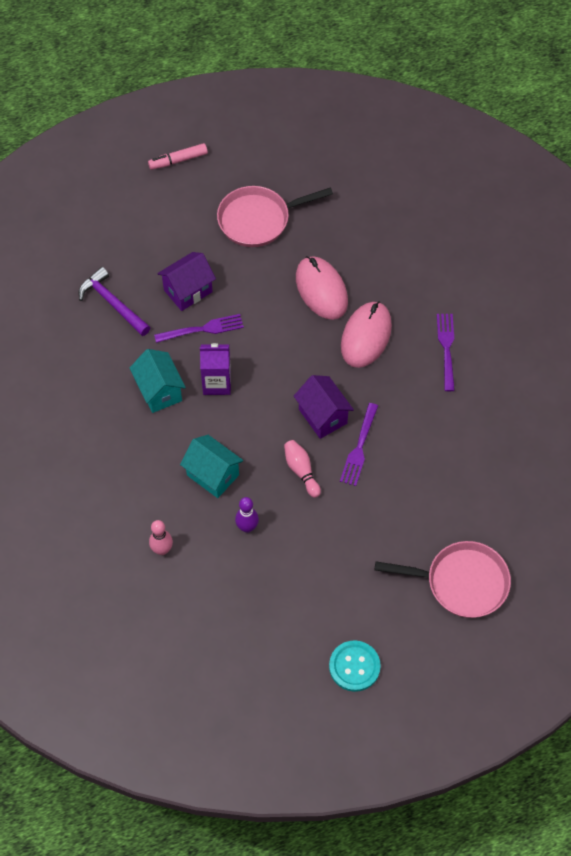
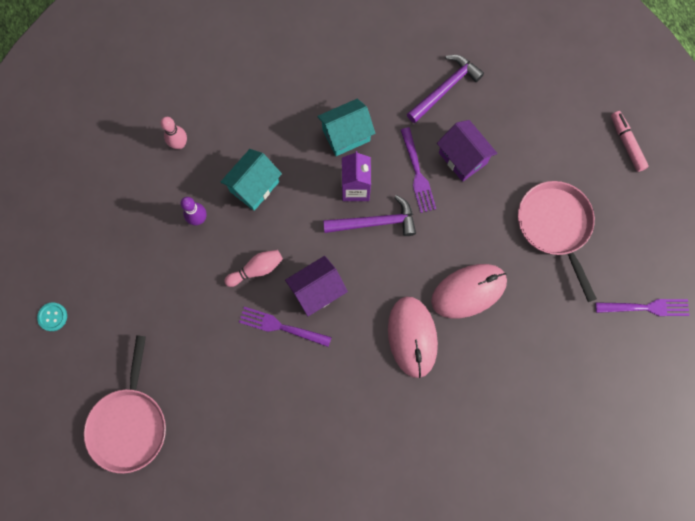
camera: 90 degrees right, 15 degrees up
(252, 366) = (375, 222): none -> purple hammer
(354, 666) = (52, 317): turquoise button -> turquoise button, size x0.60
(366, 336) = (412, 337): pink mouse -> pink mouse turned 60 degrees clockwise
(446, 349) = (398, 423): purple fork -> purple fork (645, 307)

